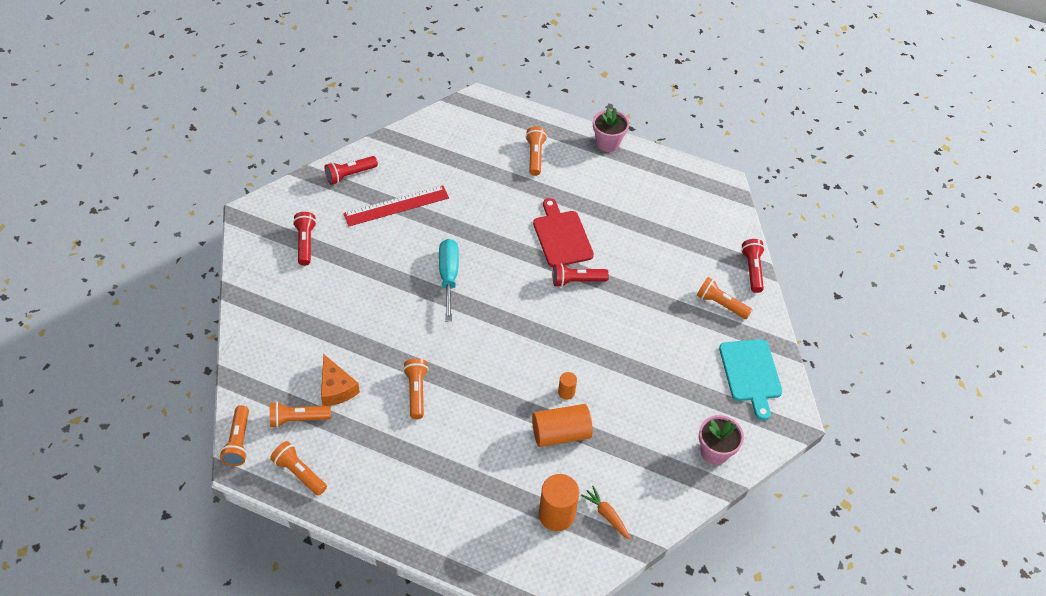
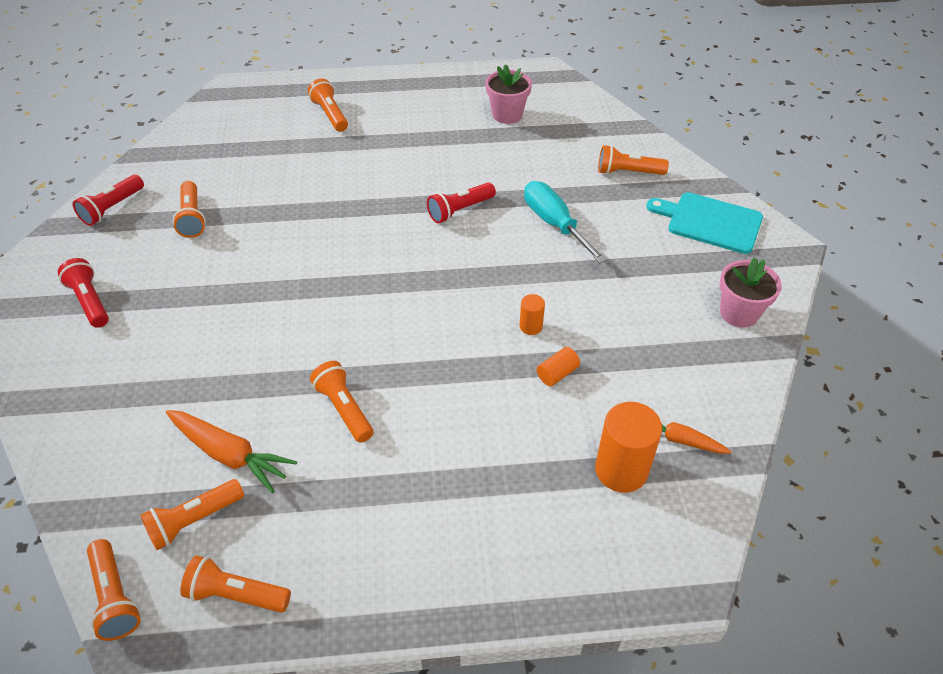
camera: 25 degrees left, 5 degrees down
(336, 388) = (229, 454): orange cheese -> orange carrot
(396, 206) = (192, 218): red ruler -> orange flashlight
(448, 276) = (304, 264): turquoise screwdriver -> turquoise screwdriver (554, 223)
(561, 433) = (557, 373): orange cylinder -> orange cylinder, size x0.50
(562, 236) = (412, 175): red cutting board -> none
(607, 143) = (401, 78): pink flower pot -> pink flower pot (507, 115)
(750, 373) = (710, 222): turquoise cutting board -> turquoise cutting board turned 150 degrees clockwise
(752, 270) = (633, 131): red flashlight -> none

